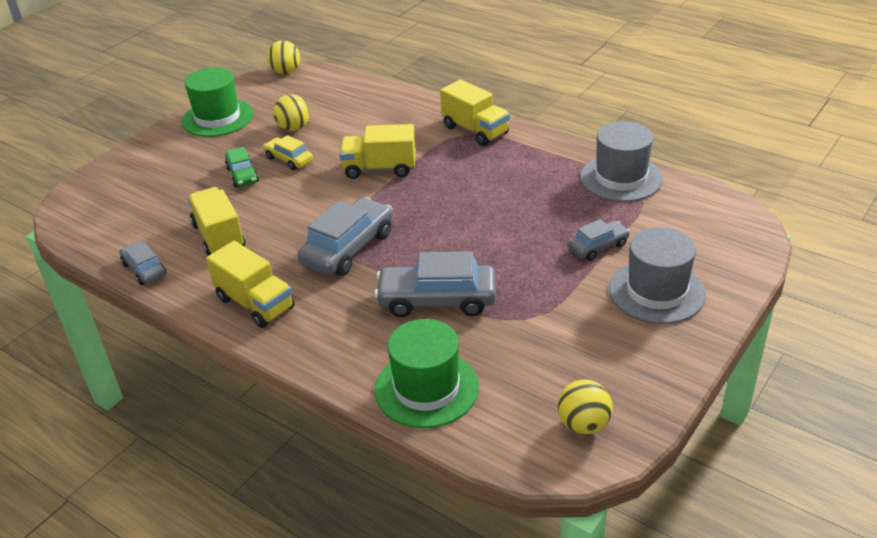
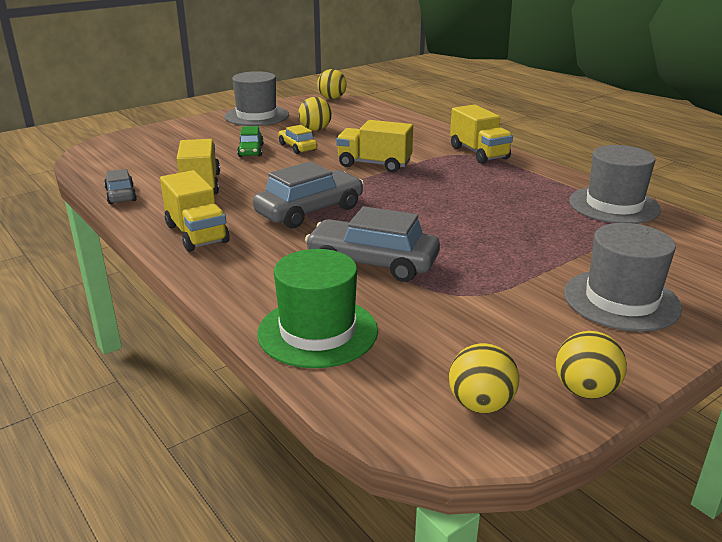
camera: 15 degrees right, 10 degrees down
(217, 118) = (256, 116): green hat -> grey hat
(598, 247) = (567, 252): grey car -> none
(654, 391) = (585, 391): none -> yellow ball

